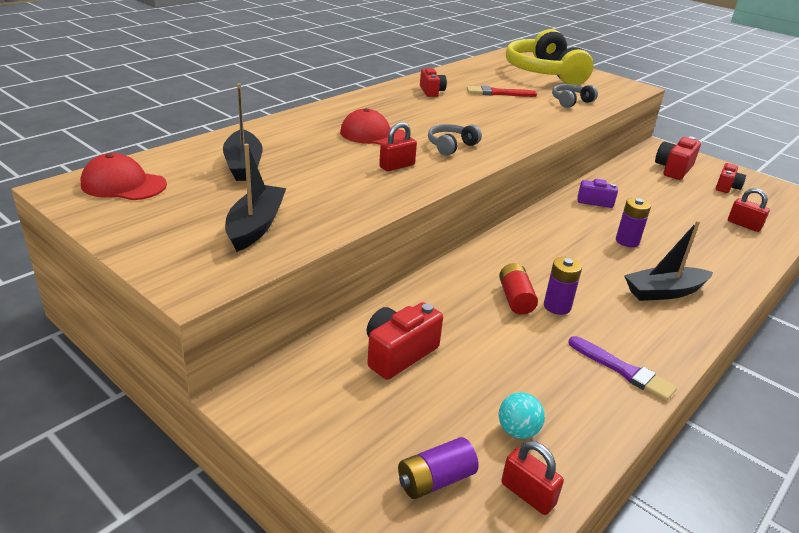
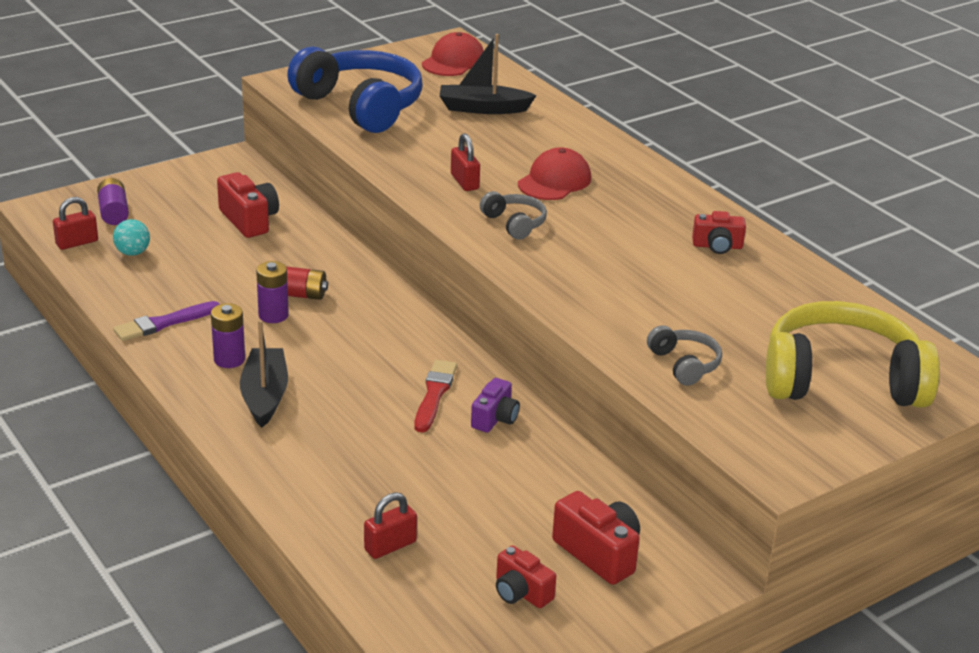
camera: 105 degrees right, 0 degrees up
(256, 226) = (361, 106): black boat -> blue headphones
(498, 93) = (718, 303): red brush -> red brush (434, 394)
(627, 241) = (380, 409): purple battery -> purple battery (229, 359)

